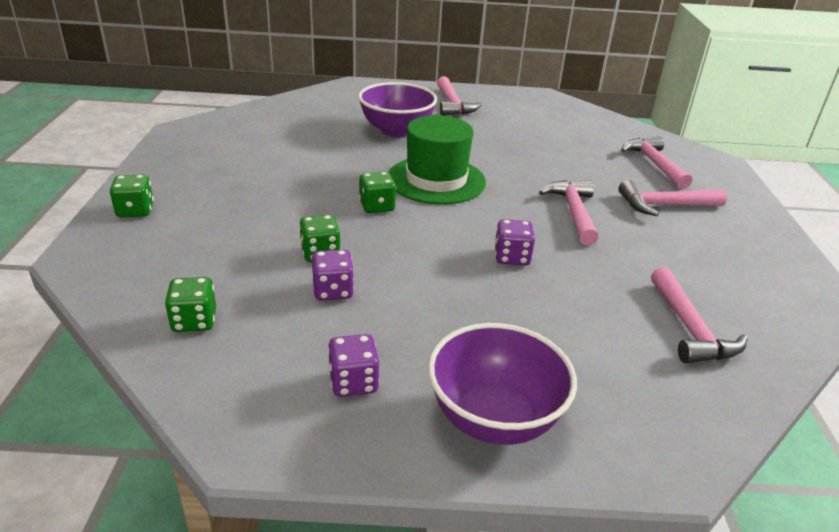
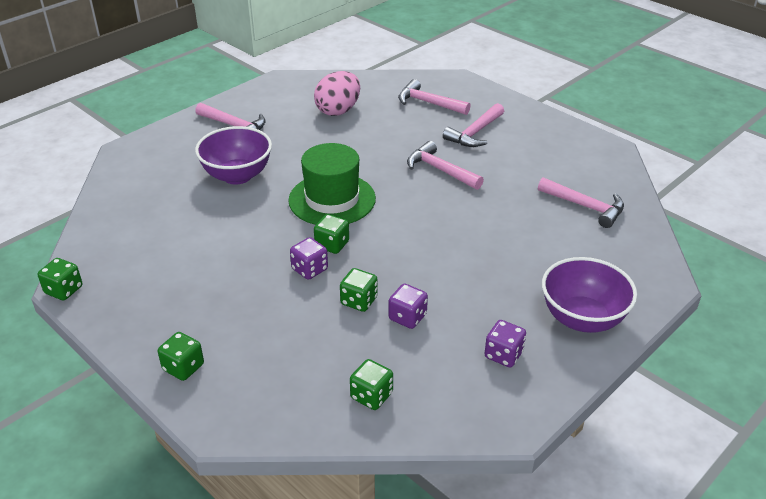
camera: 45 degrees left, 5 degrees up
(172, 131) = (64, 290): none -> green dice
(512, 257) = (457, 224): purple dice -> purple dice (309, 269)
(555, 132) = (338, 110): none -> pink egg

